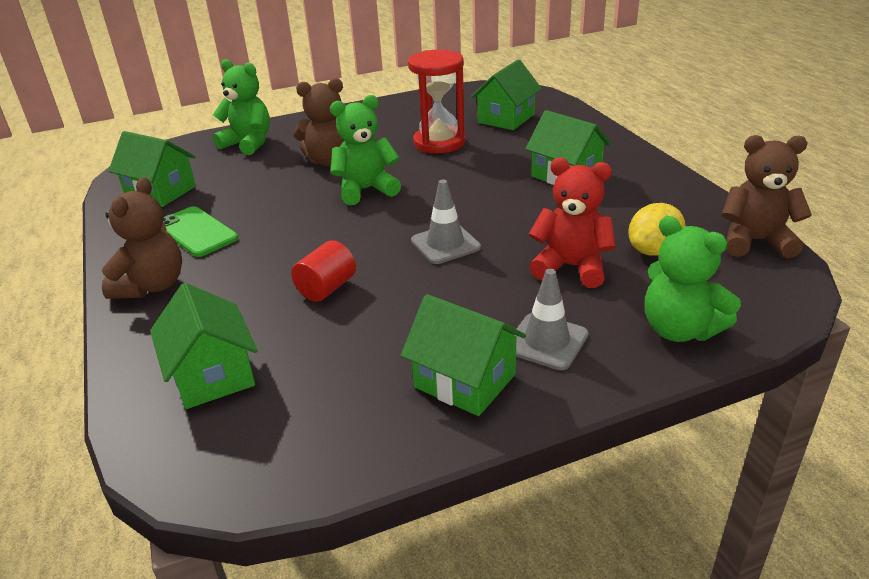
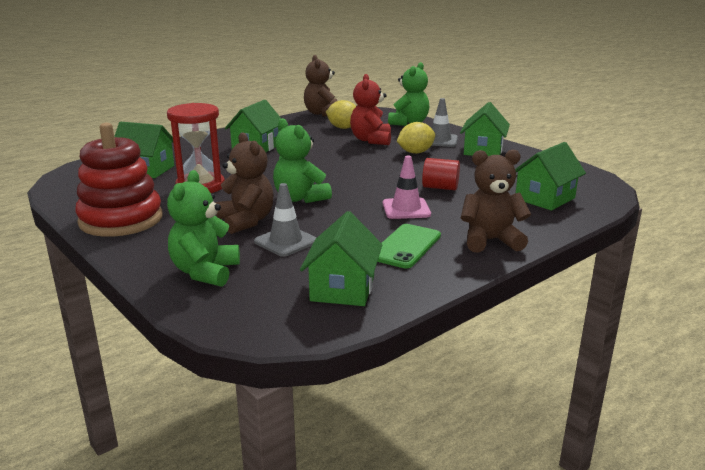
camera: 110 degrees left, 10 degrees down
(282, 249) = (406, 209): none -> pink traffic cone
(379, 113) = (121, 220): none -> red stacking toy
(445, 244) = (366, 166): grey traffic cone -> grey traffic cone (286, 241)
(488, 299) = (415, 152): none -> yellow lemon

